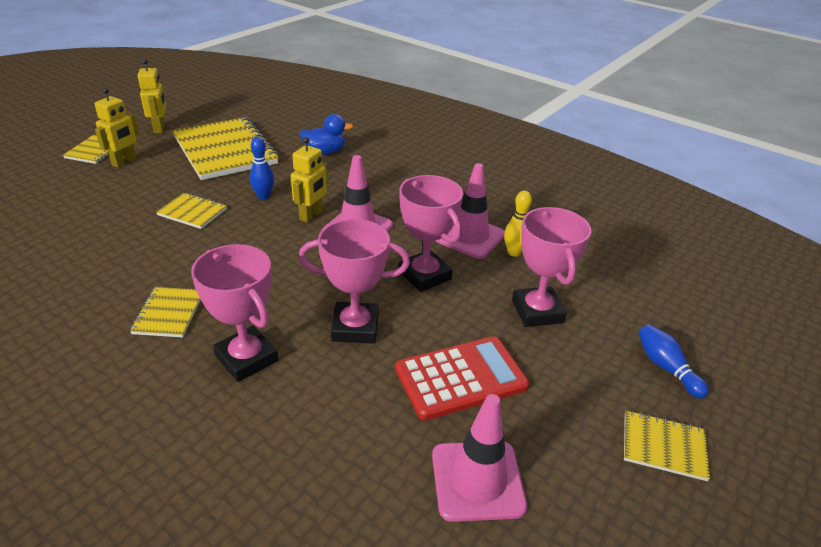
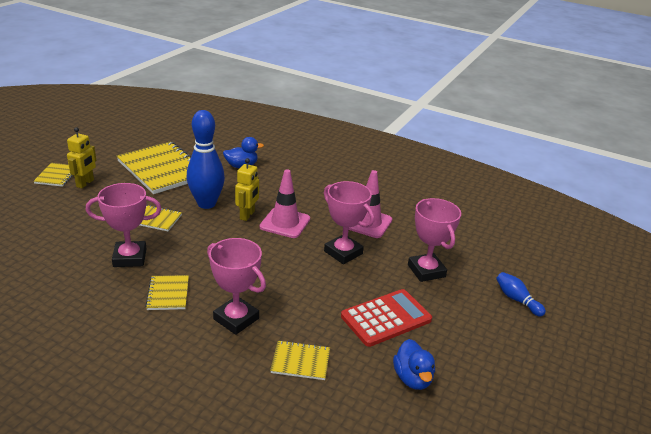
camera: 10 degrees left, 5 degrees down
(160, 128) = (102, 154): yellow robot -> none
(264, 196) = (206, 203): blue bowling pin -> blue bowling pin, size x2.03
(355, 327) = (305, 292): pink trophy -> pink trophy (130, 258)
(477, 480) = (412, 378): pink traffic cone -> blue duck
(514, 252) = (401, 232): yellow bowling pin -> none
(664, 446) = (523, 347): yellow notebook -> yellow notebook (300, 361)

